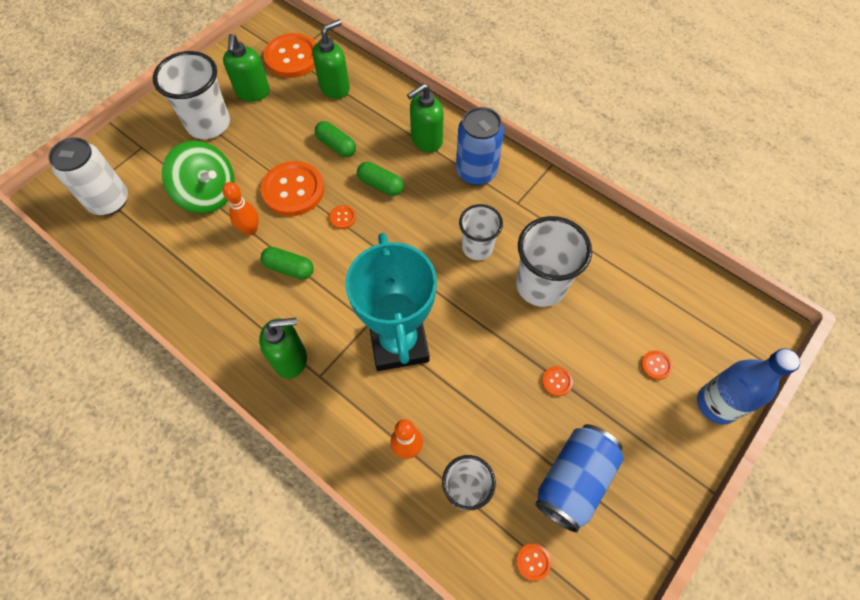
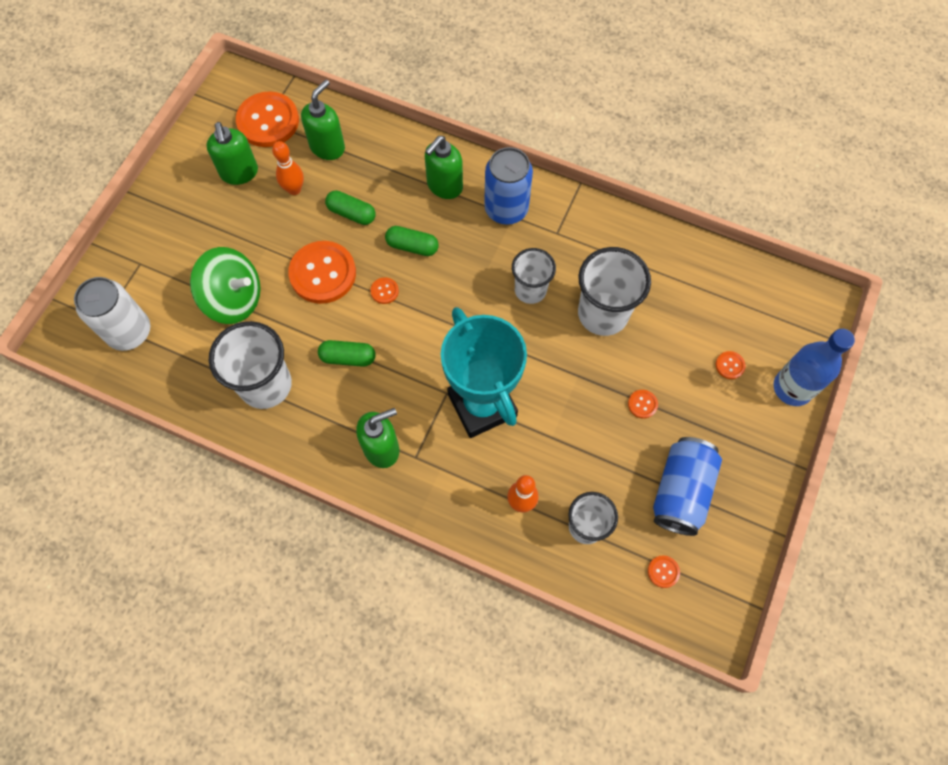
camera: 15 degrees left, 5 degrees up
(208, 124) = (204, 220): white cup -> white cup (266, 385)
(250, 229) = (293, 327): orange bowling pin -> orange bowling pin (294, 189)

